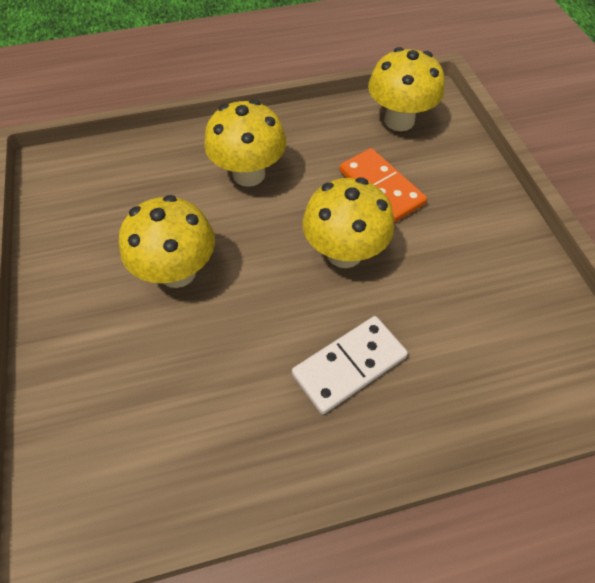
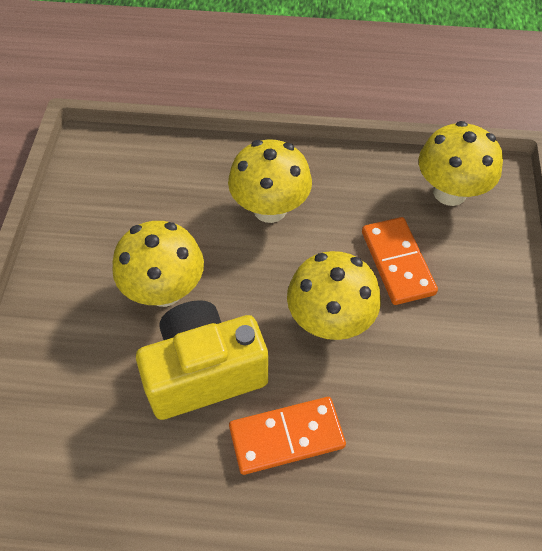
camera: 20 degrees right, 0 degrees up
(247, 334) = (204, 373): none -> yellow camera
(349, 365) = (286, 436): white domino -> orange domino

